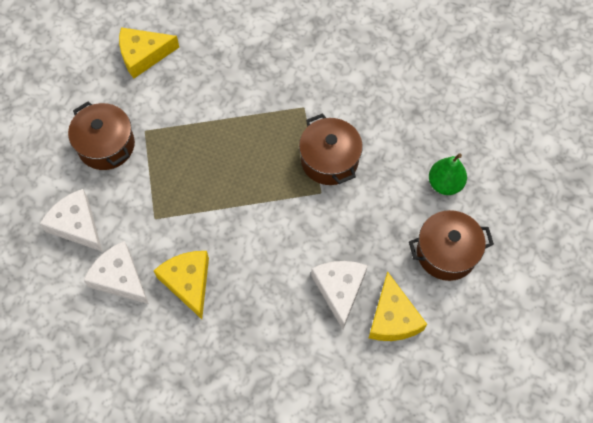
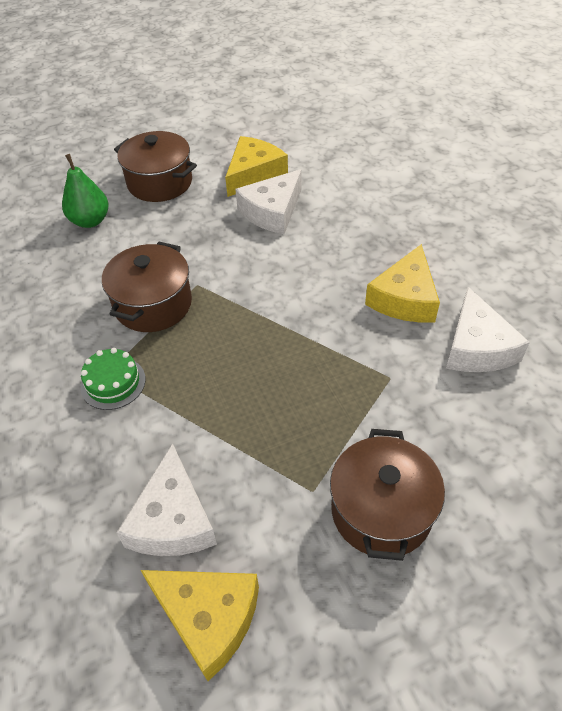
camera: 135 degrees left, 15 degrees down
(77, 225) = (493, 435): white cheese -> white cheese (172, 519)
(294, 104) = (113, 383): none -> green cake

